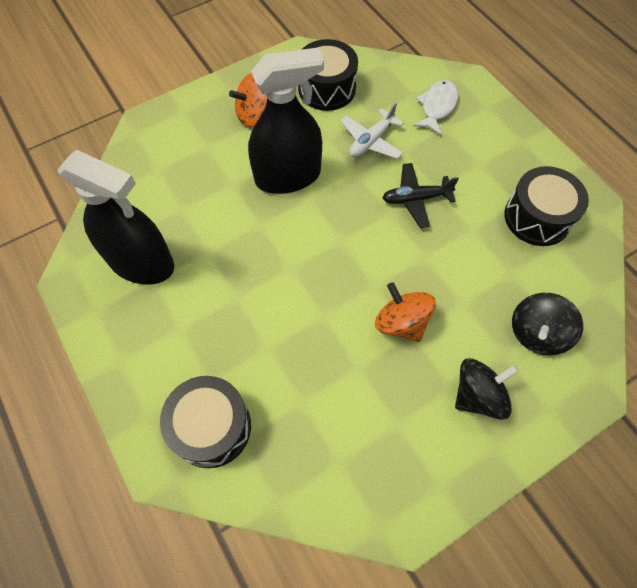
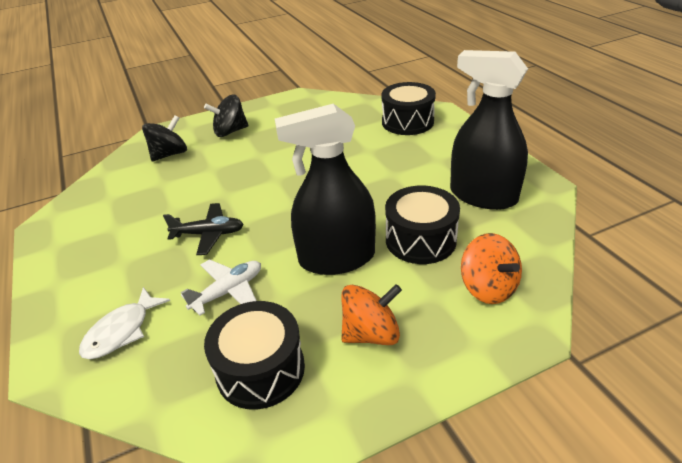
camera: 170 degrees left, 25 degrees down
(401, 323) = (264, 160): orange spinning top -> orange spinning top (488, 288)
(537, 217) = (106, 217): black drum -> black drum (420, 240)

